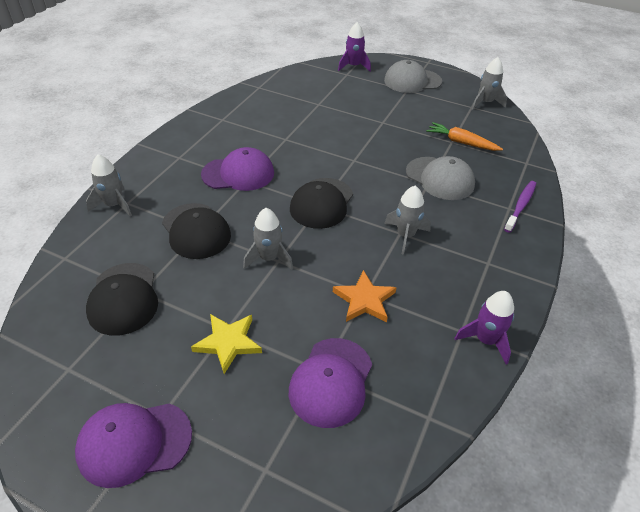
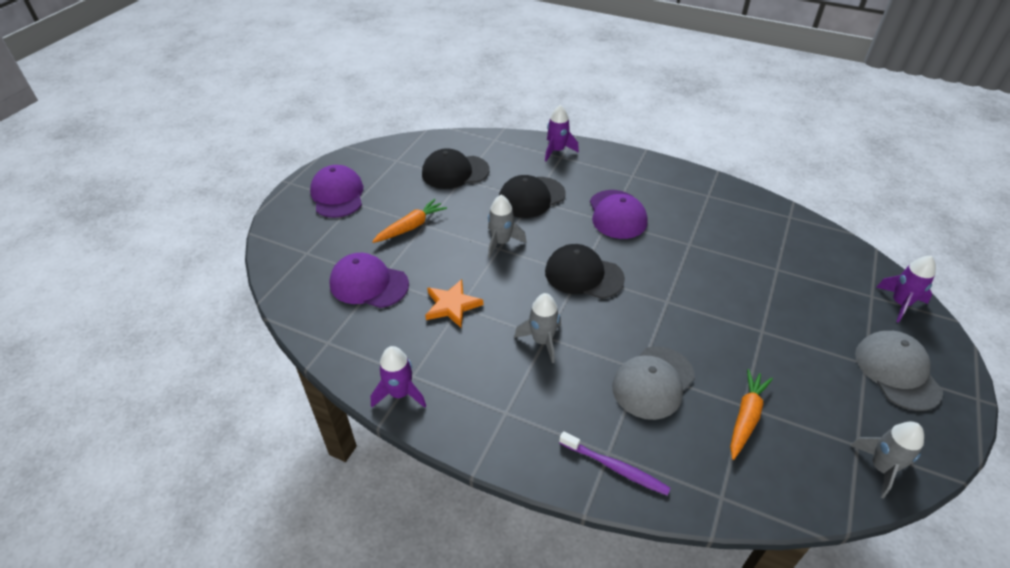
camera: 90 degrees right, 0 degrees up
(114, 205) = (557, 151): grey rocket -> purple rocket
(228, 343) = (411, 227): yellow star -> orange carrot

